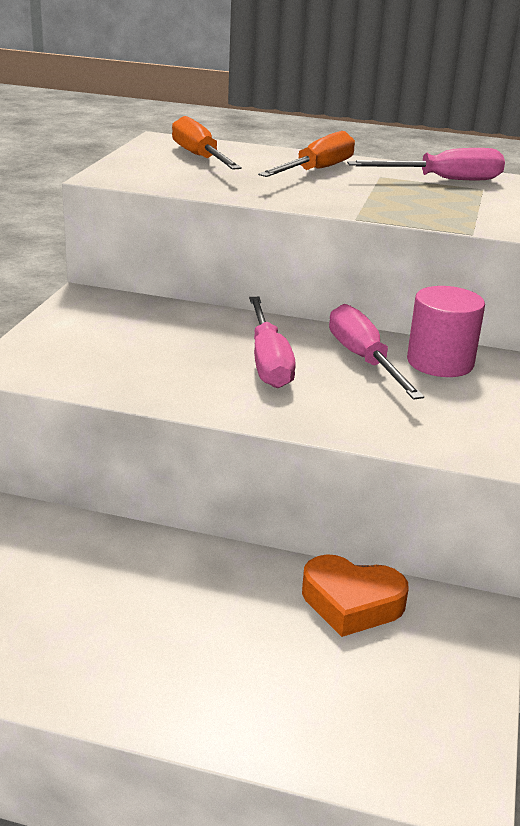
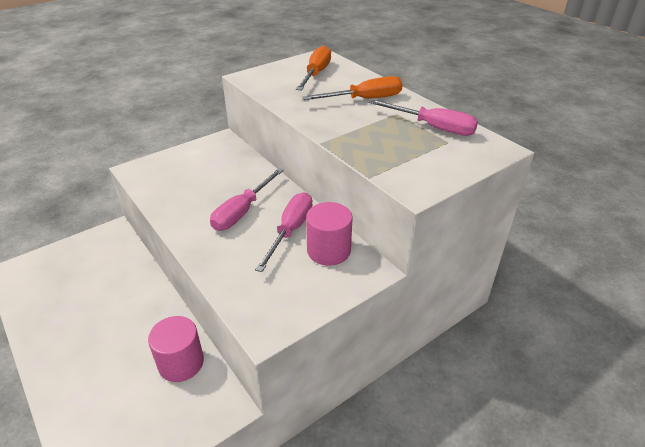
camera: 40 degrees right, 10 degrees up
(351, 603) = (181, 363): orange heart -> pink cylinder

